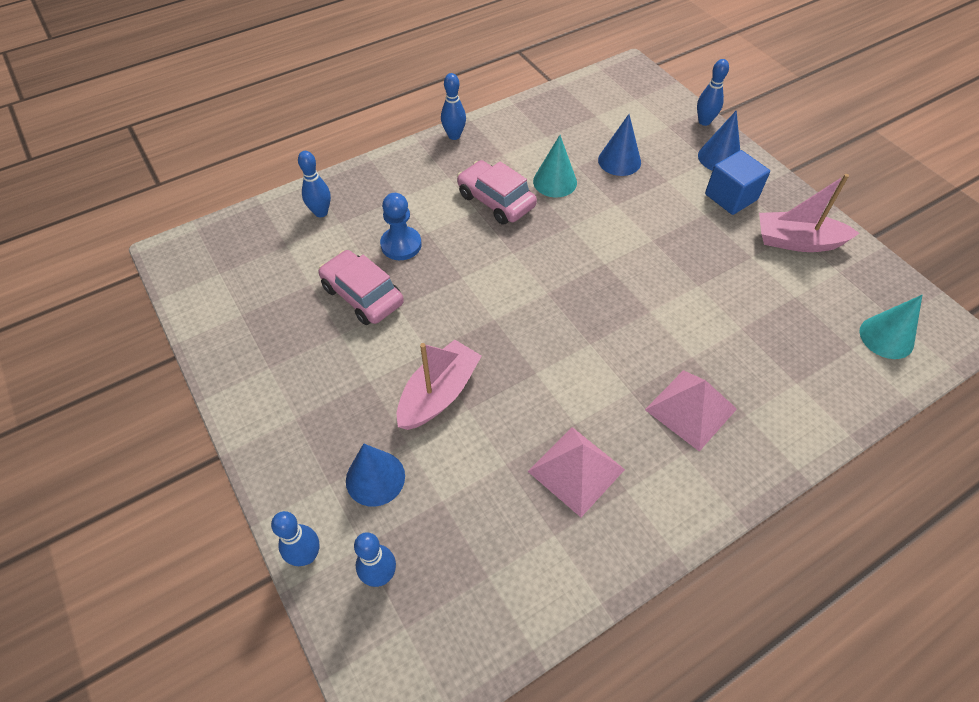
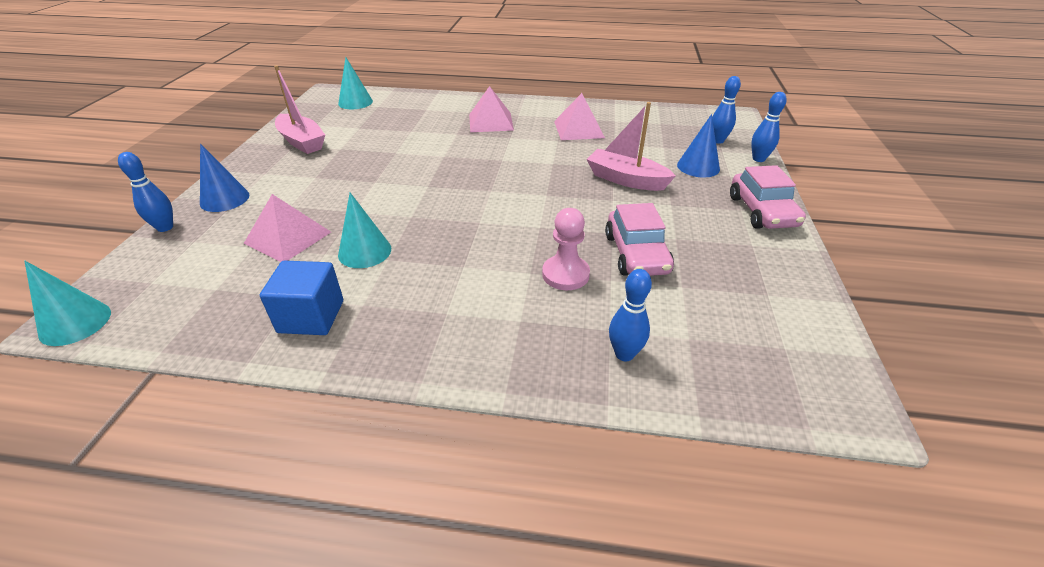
camera: 140 degrees left, 15 degrees down
(401, 245) = (565, 274): blue pawn -> pink pawn
(439, 394) = (626, 179): pink boat -> pink boat turned 45 degrees clockwise
(454, 136) = (374, 360): blue bowling pin -> none
(496, 200) = (436, 264): pink car -> pink car (762, 211)
(619, 161) = (288, 237): blue cone -> pink pyramid
(625, 69) = (75, 323): none -> turquoise cone
(731, 197) = (278, 176): blue cube -> blue cube (311, 316)

